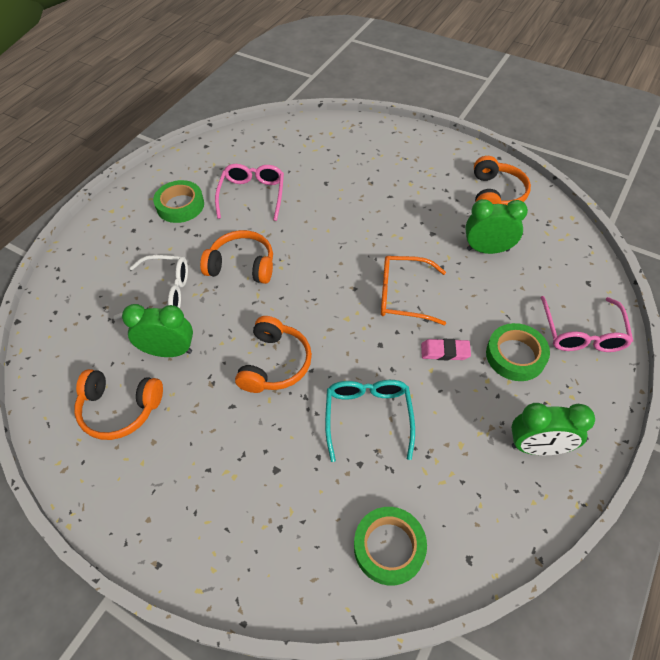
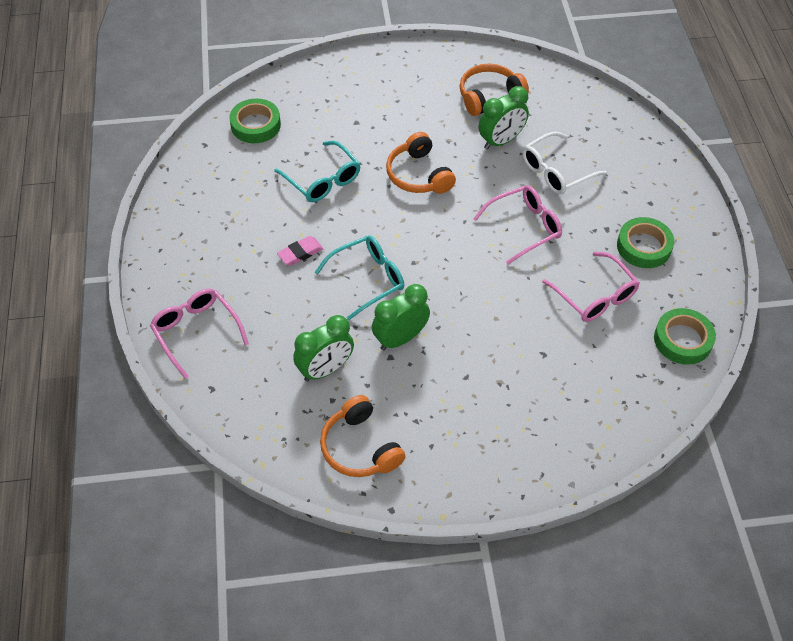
camera: 140 degrees right, 0 degrees up
(242, 265) = (524, 227): orange headphones -> pink glasses
(403, 295) = (368, 279): orange glasses -> turquoise glasses
(515, 355) = (242, 281): green tape -> green tape (682, 340)
(538, 447) = (192, 225): green clock -> green clock (400, 338)

